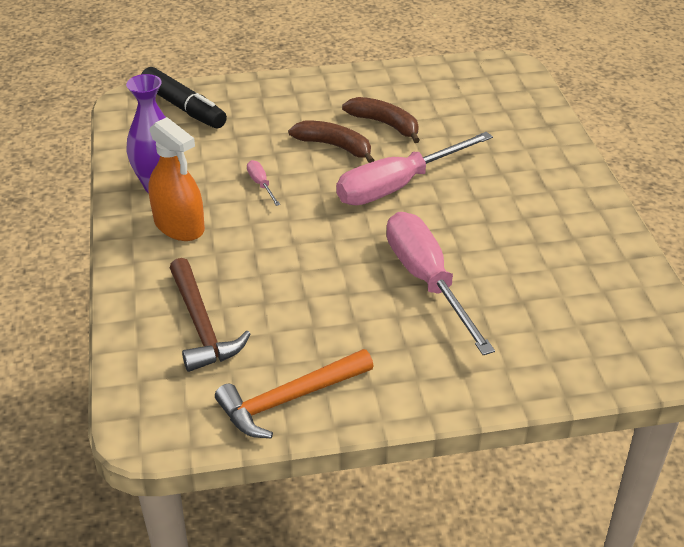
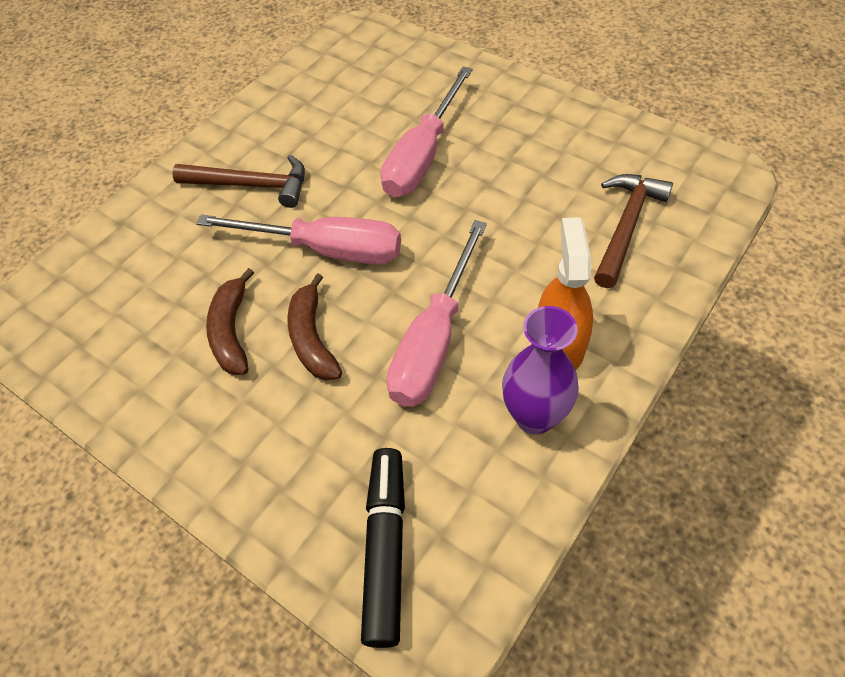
camera: 130 degrees left, 15 degrees up
(261, 184) = (434, 340): pink screwdriver -> pink screwdriver, size x2.45
(289, 399) = (612, 137): orange hammer -> none
(512, 188) = (251, 185): none -> brown hammer

